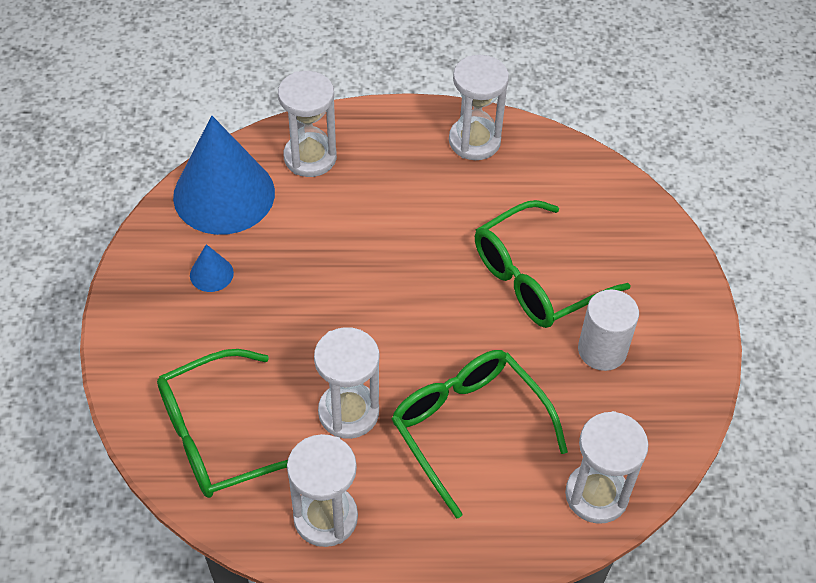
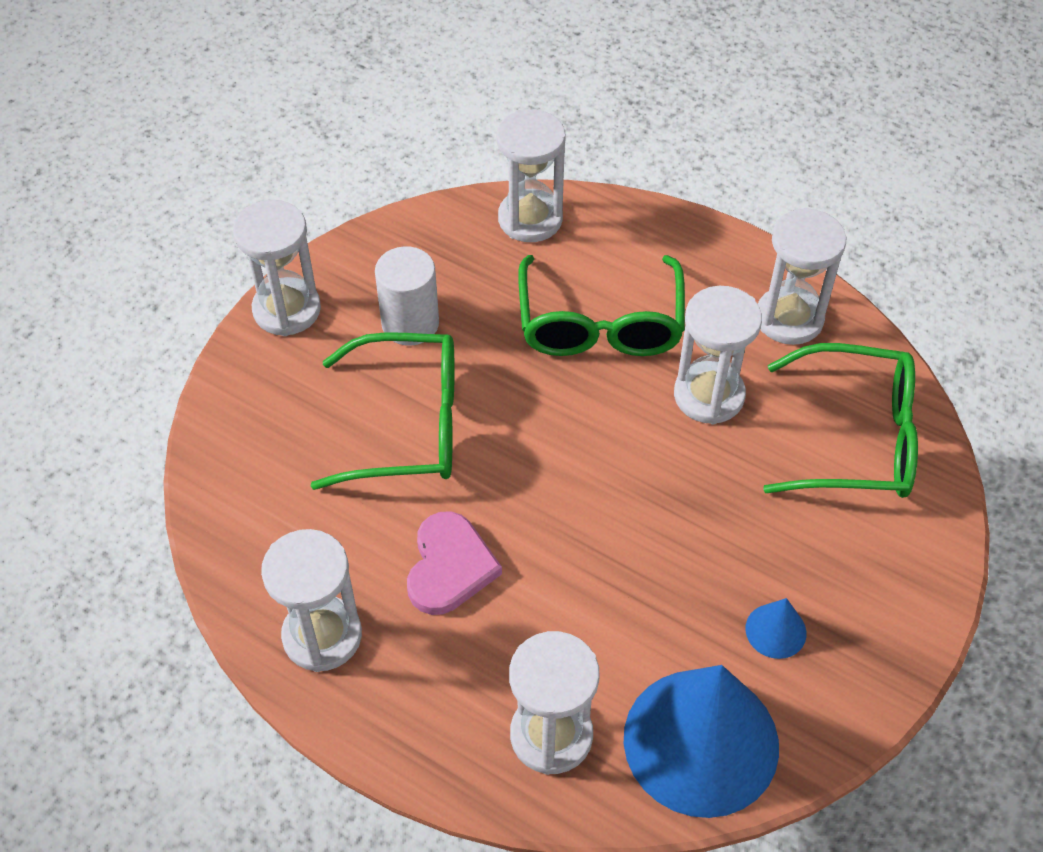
camera: 145 degrees left, 0 degrees up
(435, 210) = (449, 567): none -> pink heart
(694, 313) = (287, 310): none -> white hourglass

